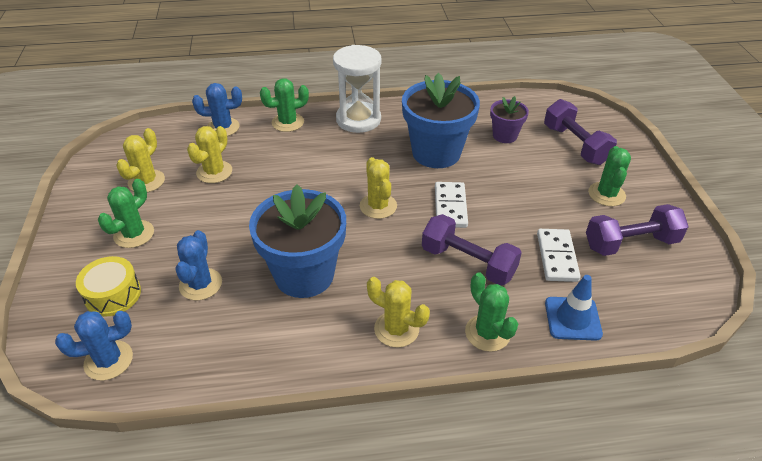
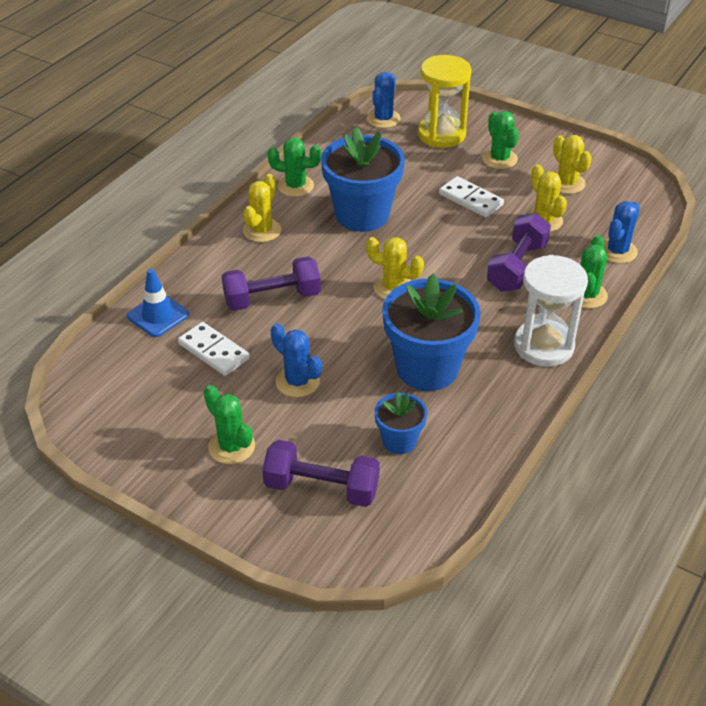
camera: 130 degrees right, 0 degrees up
(113, 295) = (441, 134): yellow drum -> yellow hourglass
(200, 284) = (409, 169): blue cactus -> blue cactus (297, 381)
(396, 329) = (262, 230): yellow cactus -> yellow cactus turned 45 degrees counterclockwise
(450, 207) = (342, 329): white domino -> white domino (470, 199)
(487, 333) = (204, 267): green cactus -> green cactus (295, 186)
(505, 136) = (399, 441): purple flower pot -> blue flower pot
(630, 243) = (166, 409): purple dumbbell -> purple dumbbell (517, 267)

